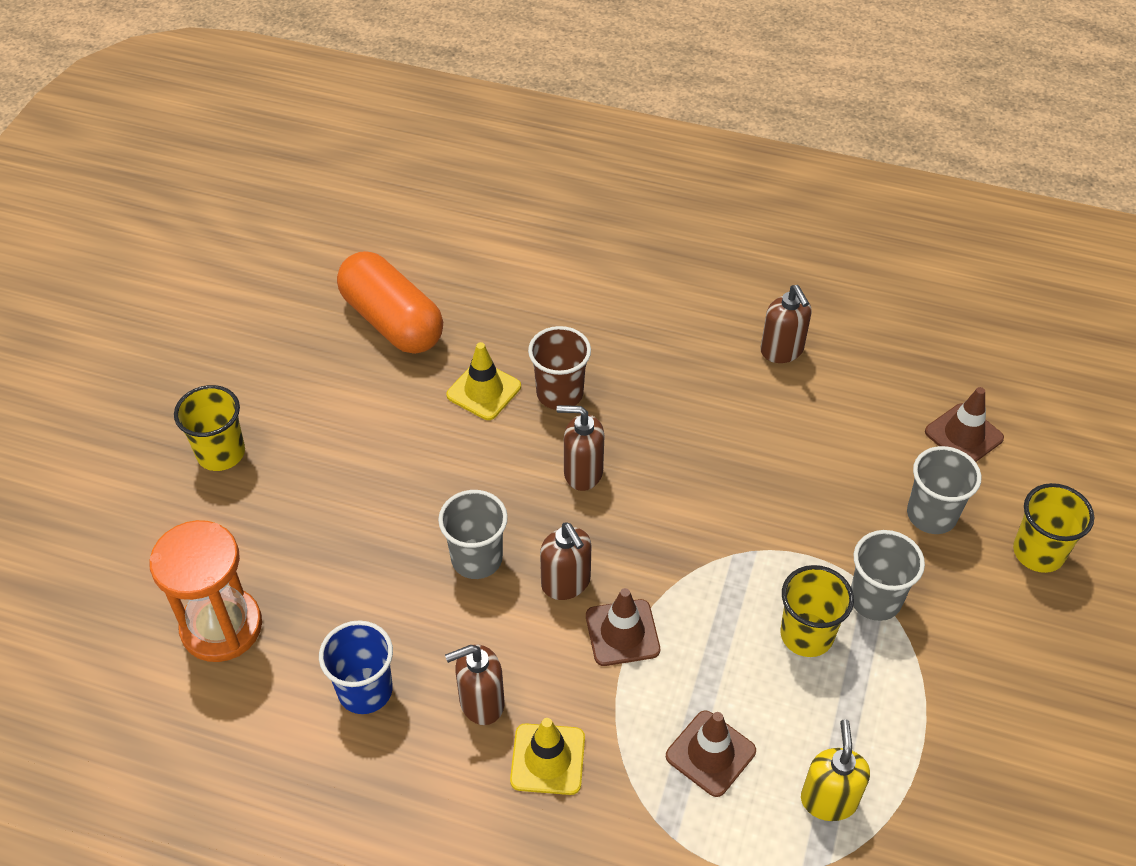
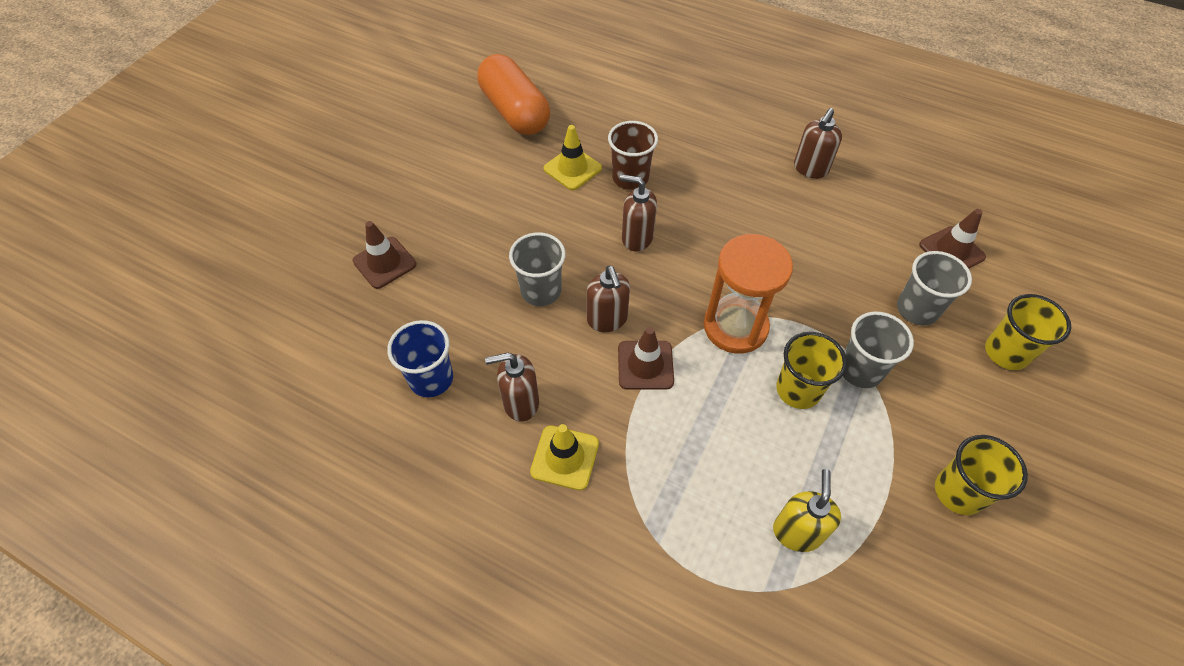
camera: 10 degrees right, 5 degrees up
(221, 453) = (367, 187): yellow cup -> yellow cup (958, 492)
(221, 627) = (334, 313): orange hourglass -> orange hourglass (735, 326)
(710, 753) = (701, 475): brown traffic cone -> brown traffic cone (384, 263)
(782, 351) = (810, 169): brown soap dispenser -> brown soap dispenser turned 45 degrees clockwise

